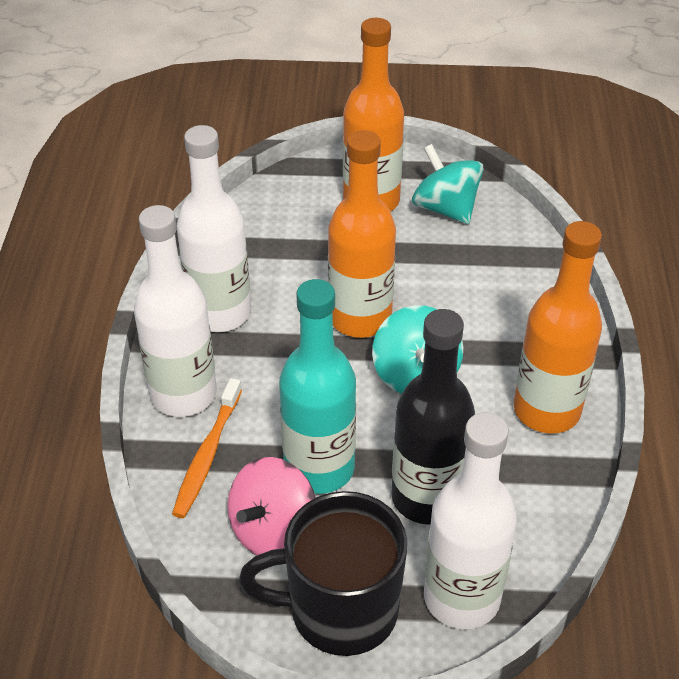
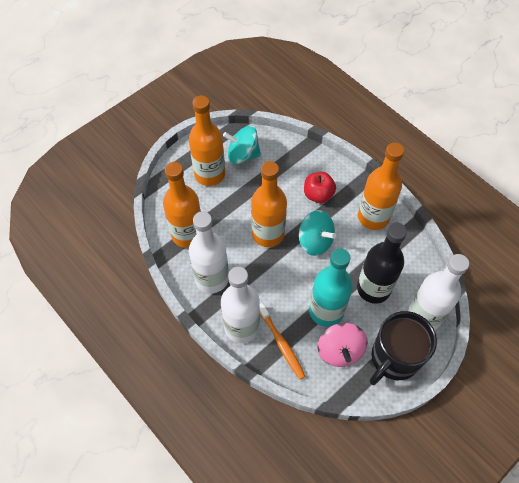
camera: 45 degrees left, 15 degrees up
(255, 245) = (187, 234): none -> orange bottle
(495, 324) = (318, 194): none -> red apple

